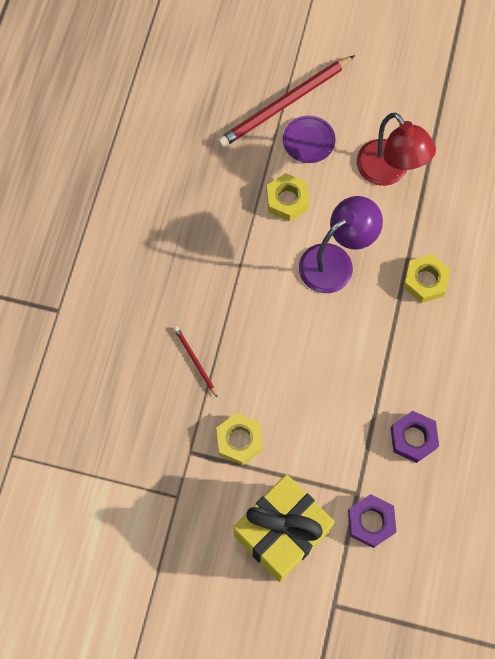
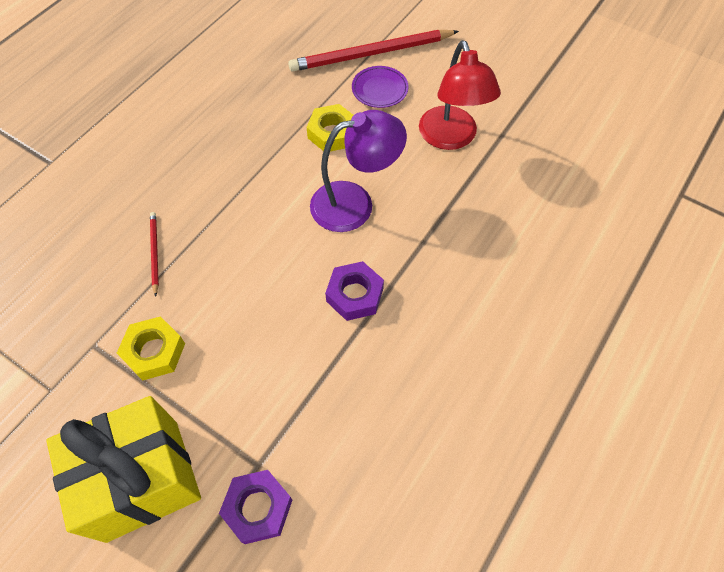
camera: 20 degrees right, 10 degrees down
(413, 438) = (358, 422): purple nut -> purple nut (355, 295)
(425, 281) = (446, 252): yellow nut -> none

